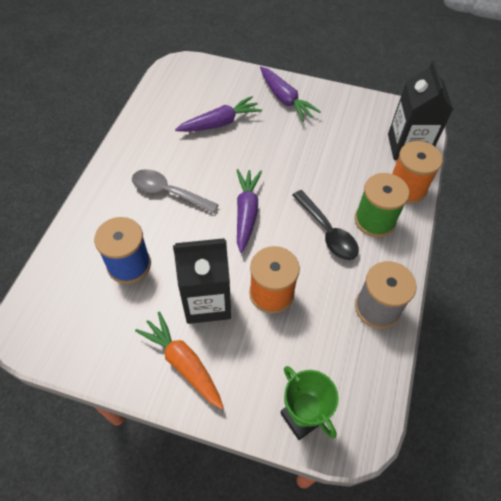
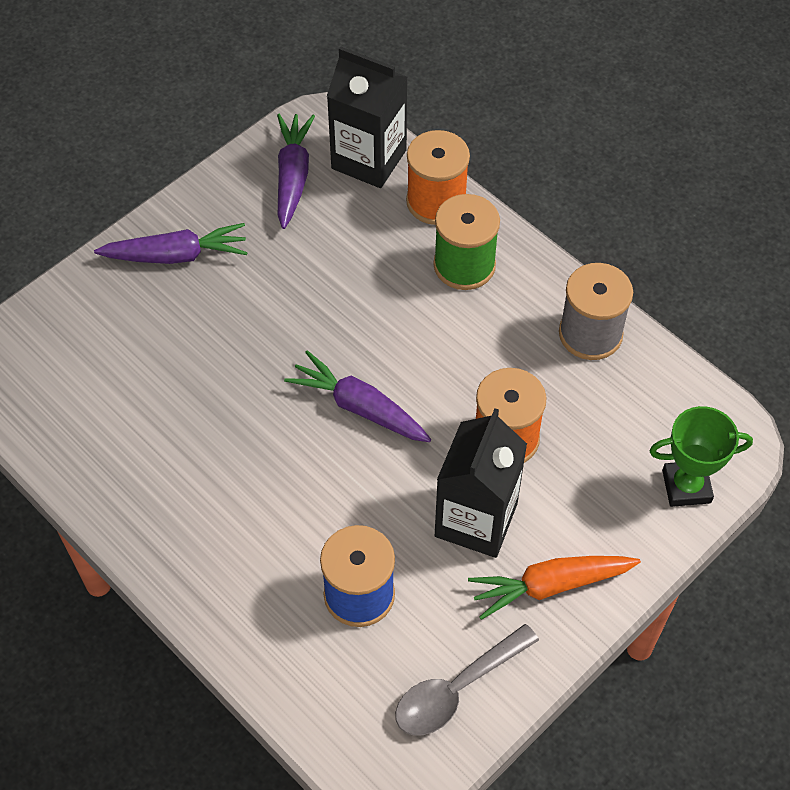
camera: 60 degrees left, 0 degrees up
(168, 192) = (258, 491): grey spoon -> grey spoon (456, 689)
(220, 123) = (164, 363): purple carrot -> purple carrot (293, 176)
(327, 232) = (450, 328): black spoon -> none

